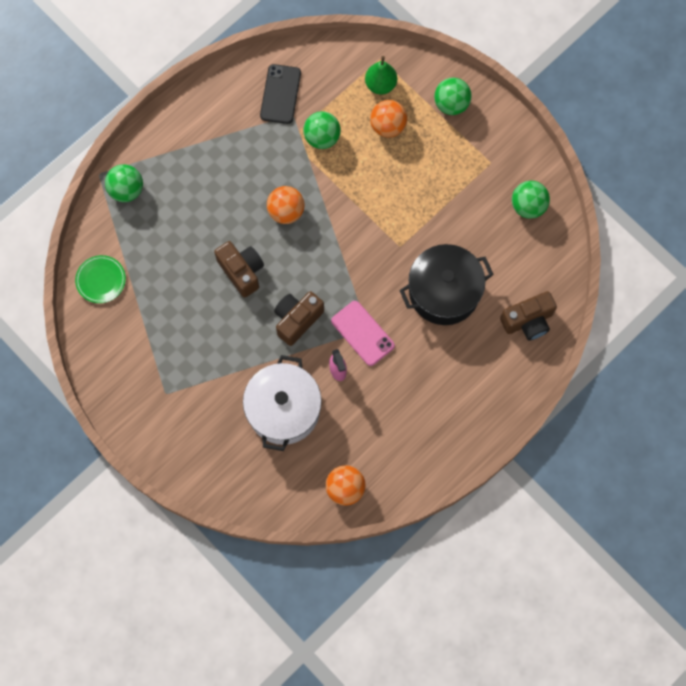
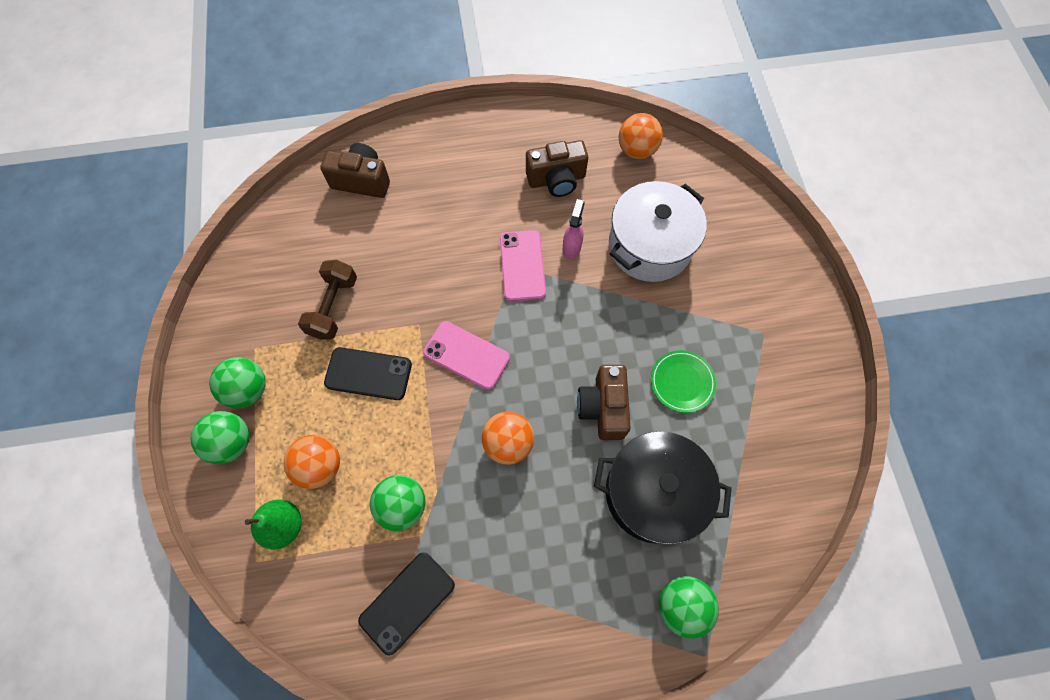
camera: 145 degrees left, 5 degrees down
(101, 280) = (774, 506): green plate -> green plate (682, 382)
(297, 320) = (578, 319): brown camera -> brown camera (556, 180)
(353, 247) = (466, 355): none -> pink phone
(405, 194) = (368, 374): none -> black phone
(444, 292) = (414, 253): black pot -> black pot (653, 493)
(465, 220) = (333, 307): none -> brown dumbbell
(528, 206) = (262, 280): green ball -> green ball (248, 390)

